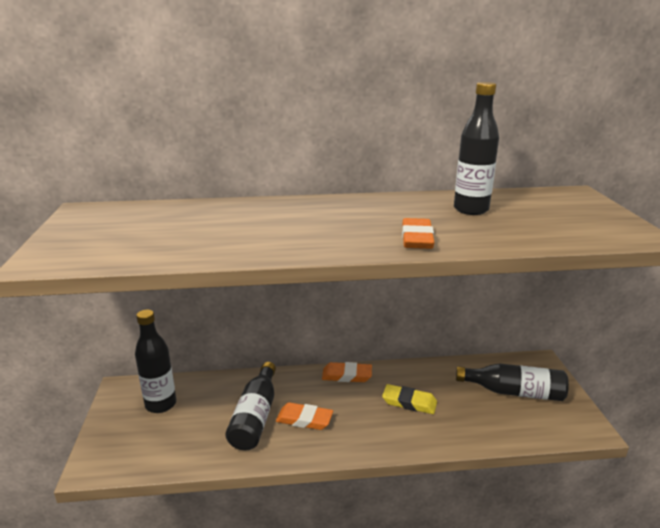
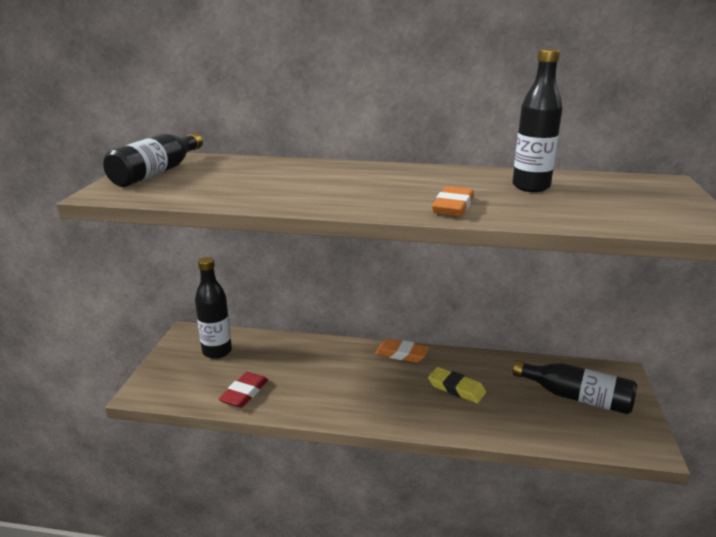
camera: 15 degrees right, 0 degrees up
(206, 446) = (244, 393): none -> red eraser
(255, 416) = (298, 376): black bottle -> black bottle (157, 172)
(304, 419) = (344, 386): orange eraser -> none

